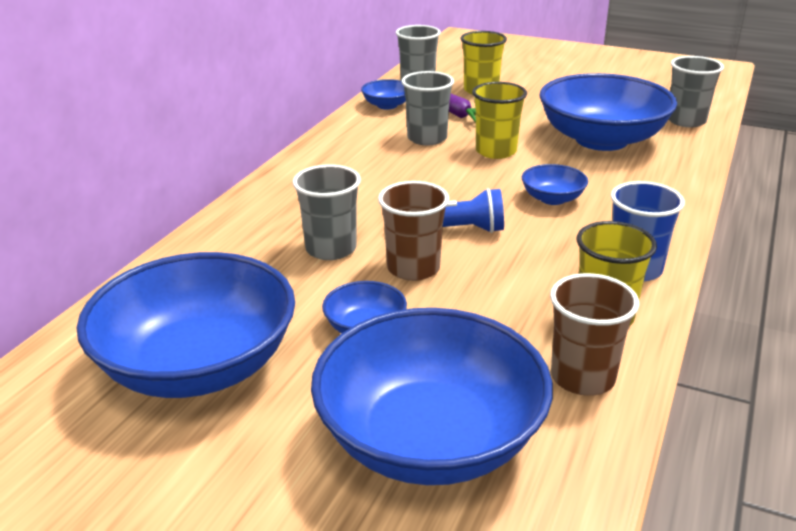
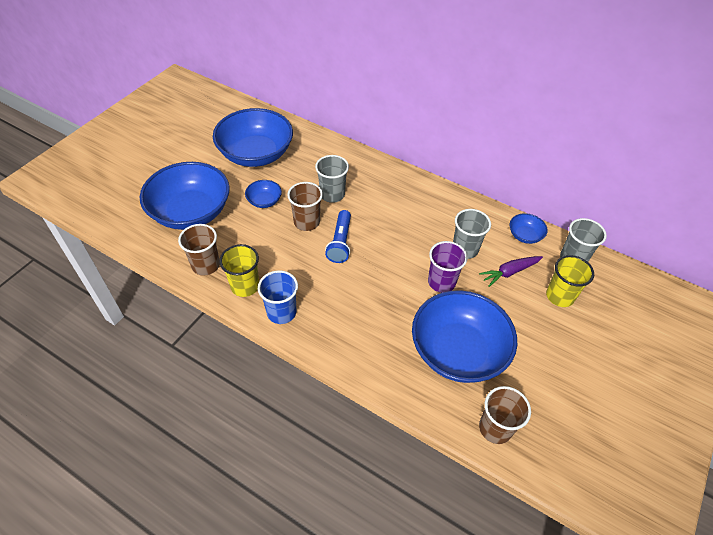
camera: 95 degrees right, 20 degrees up
(496, 151) = (441, 282): yellow cup -> purple cup
(552, 198) = (369, 296): blue bowl -> none
(686, 121) = (495, 428): grey cup -> brown cup

